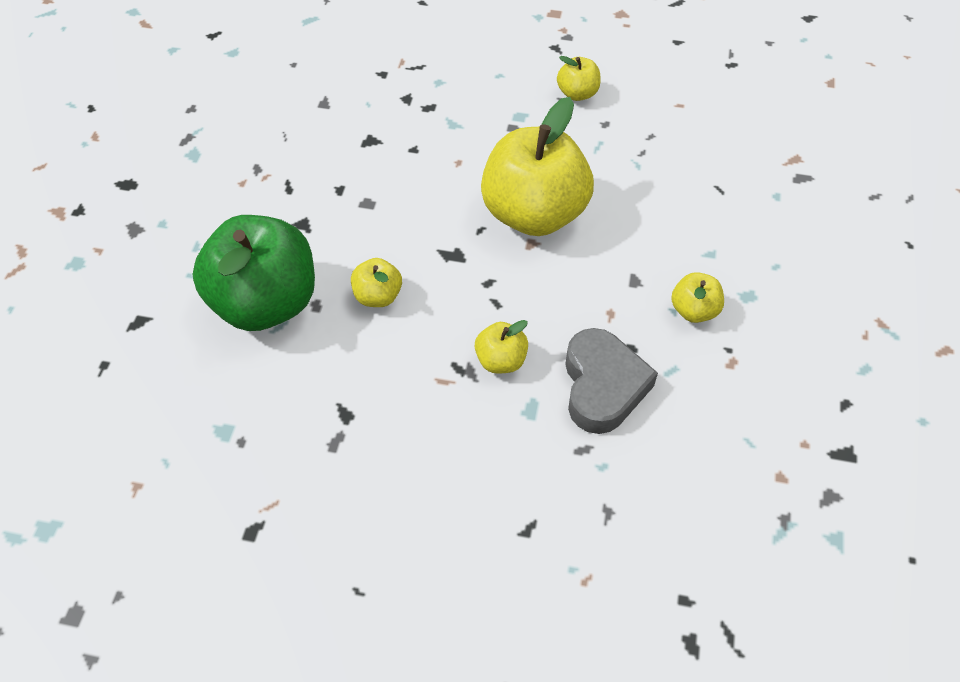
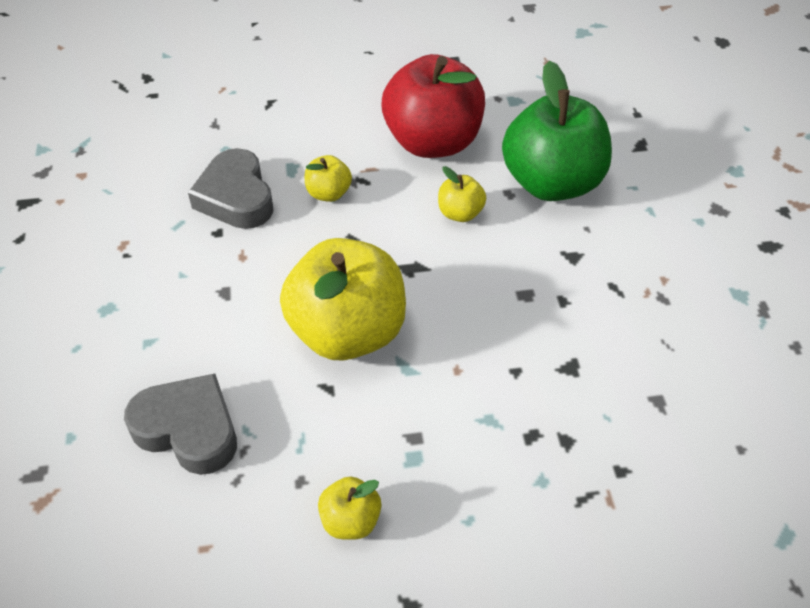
camera: 160 degrees right, 5 degrees down
(356, 395) = (432, 142): none -> red apple
(682, 176) = (188, 429): none -> grey heart
(694, 310) = (161, 279): yellow apple -> none

